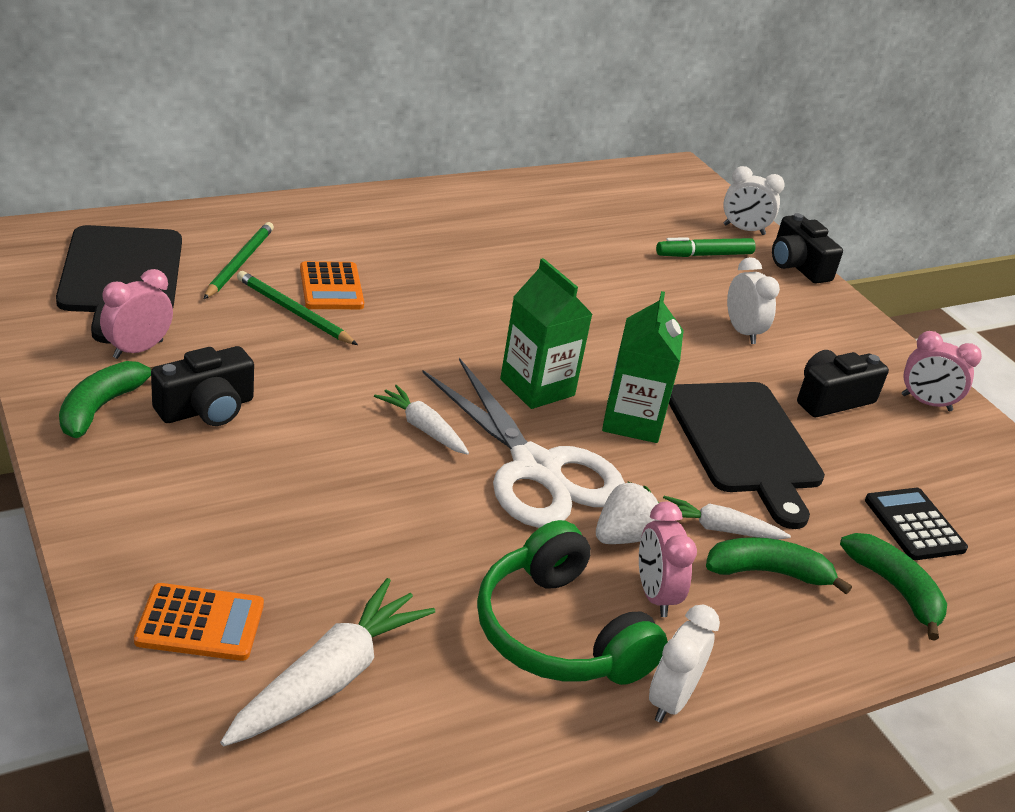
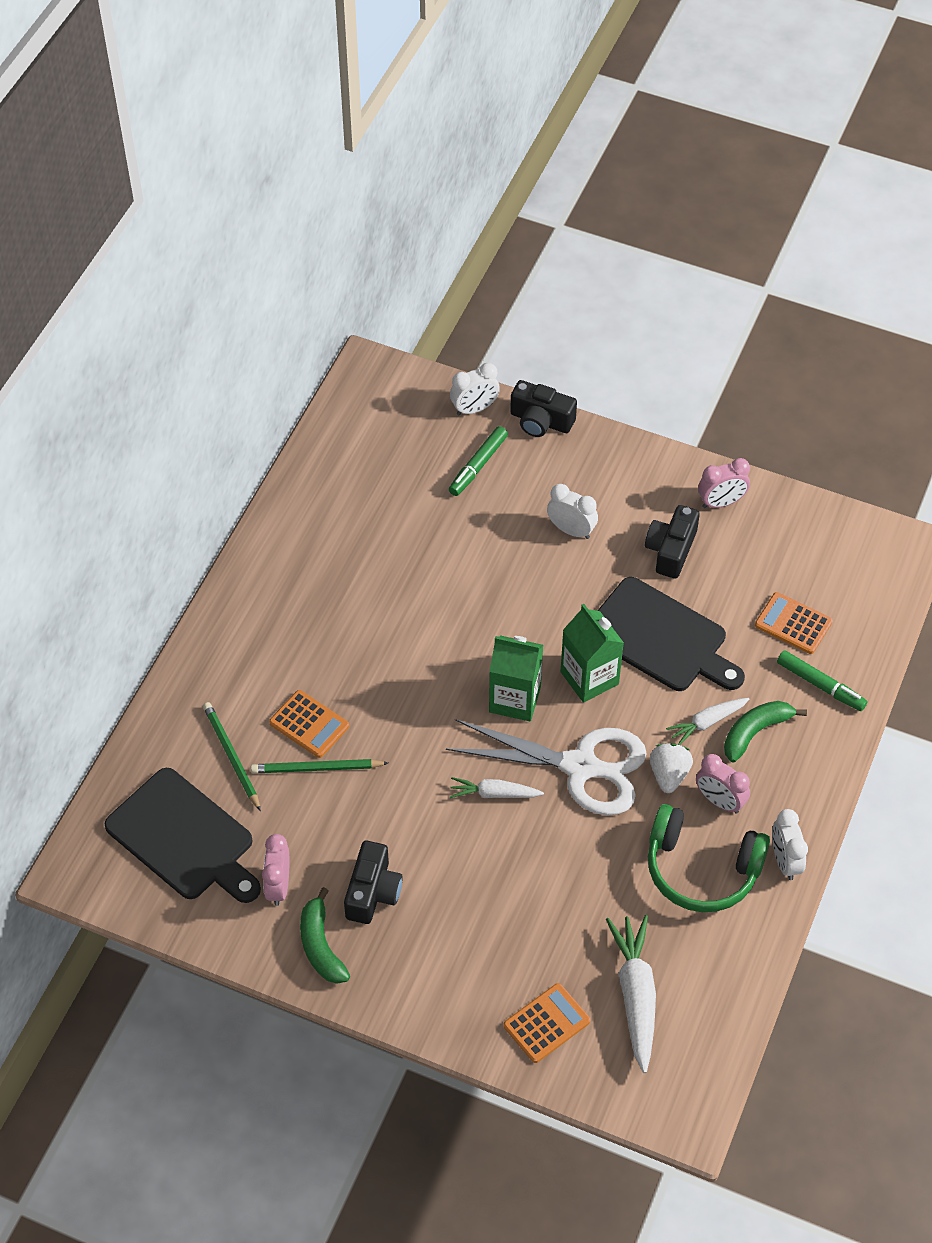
camera: 35 degrees left, 20 degrees up
(895, 589) = (820, 685): green banana -> green marker
(914, 525) = (793, 624): black calculator -> orange calculator

